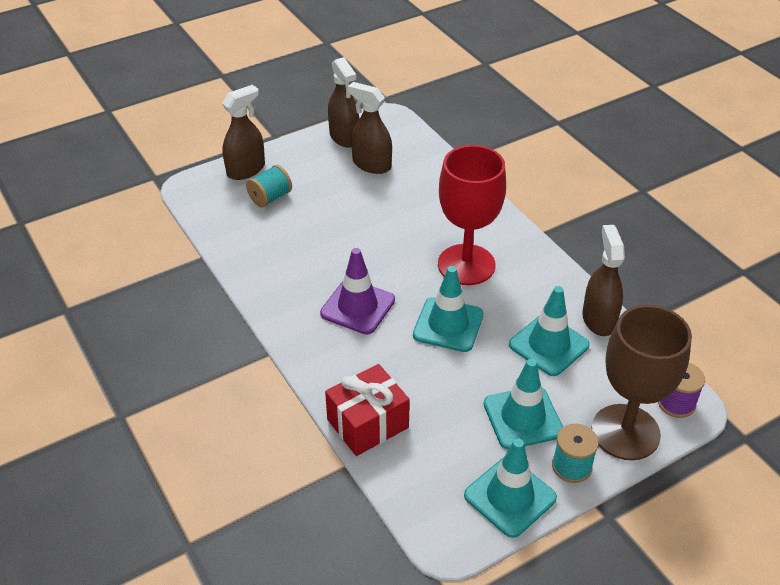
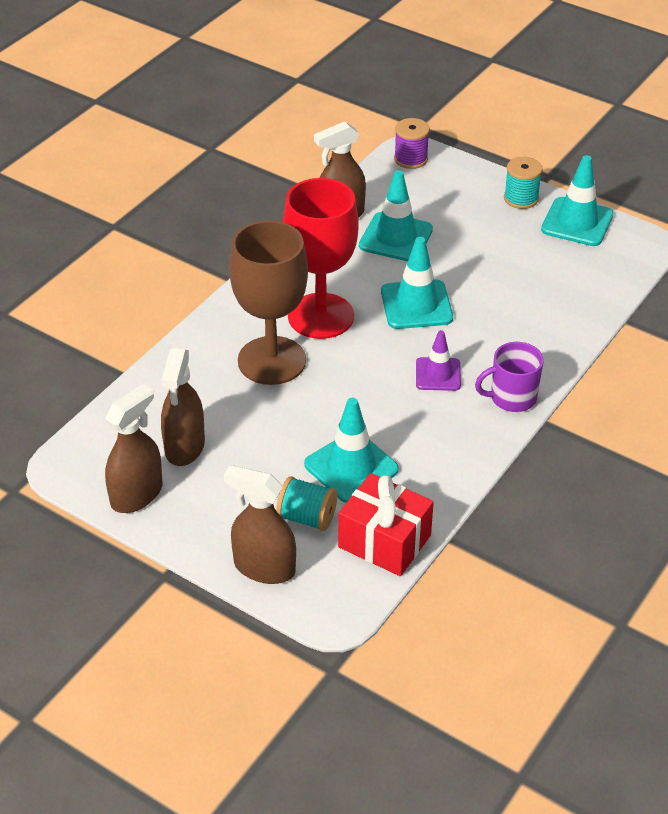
camera: 115 degrees left, 0 degrees up
(303, 339) = (511, 398): none -> purple mug
(357, 307) = (438, 374): purple traffic cone -> purple traffic cone, size x0.65
(367, 423) = (574, 319): red gift -> red gift (384, 541)
(523, 418) = (492, 233): turquoise traffic cone -> turquoise traffic cone (351, 467)
(625, 432) = (463, 179): brown goblet -> brown goblet (272, 361)

